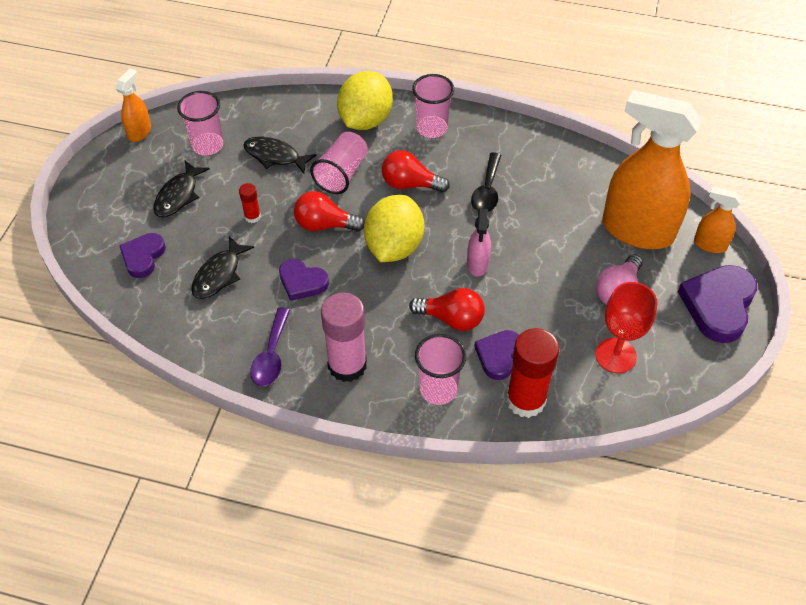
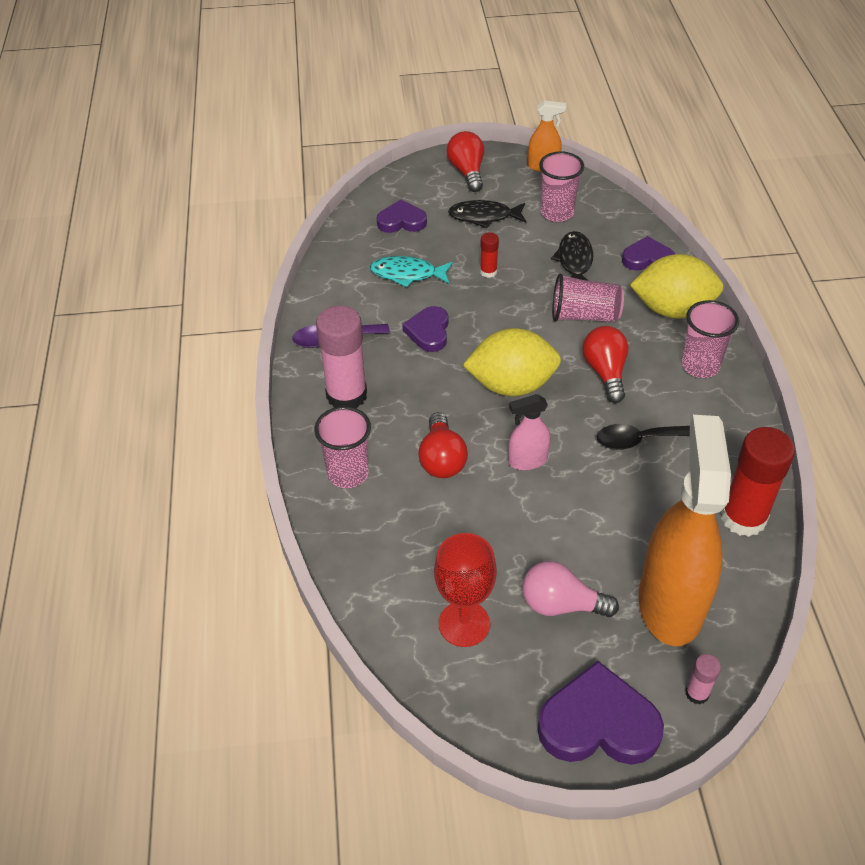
camera: 70 degrees right, 5 degrees down
(219, 274) = (407, 274): black fish -> turquoise fish
(324, 225) = (509, 324): red light bulb -> red light bulb (467, 172)
(498, 356) = (413, 512): purple heart -> purple heart (647, 259)
(525, 400) = (366, 551): red glue stick -> red glue stick (743, 518)
(709, 244) = (697, 693): orange spray bottle -> pink glue stick

